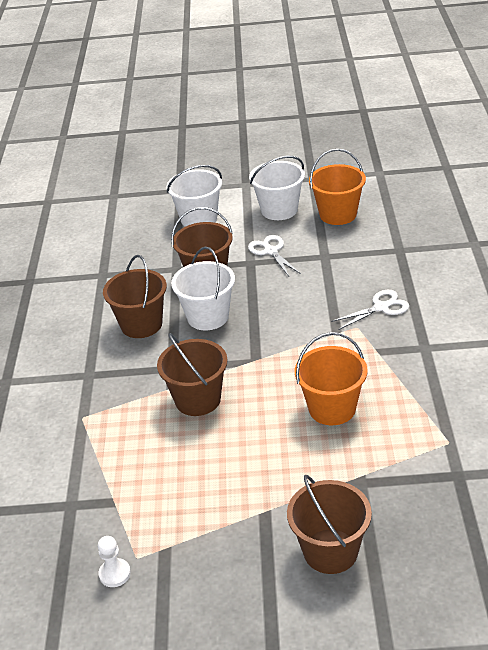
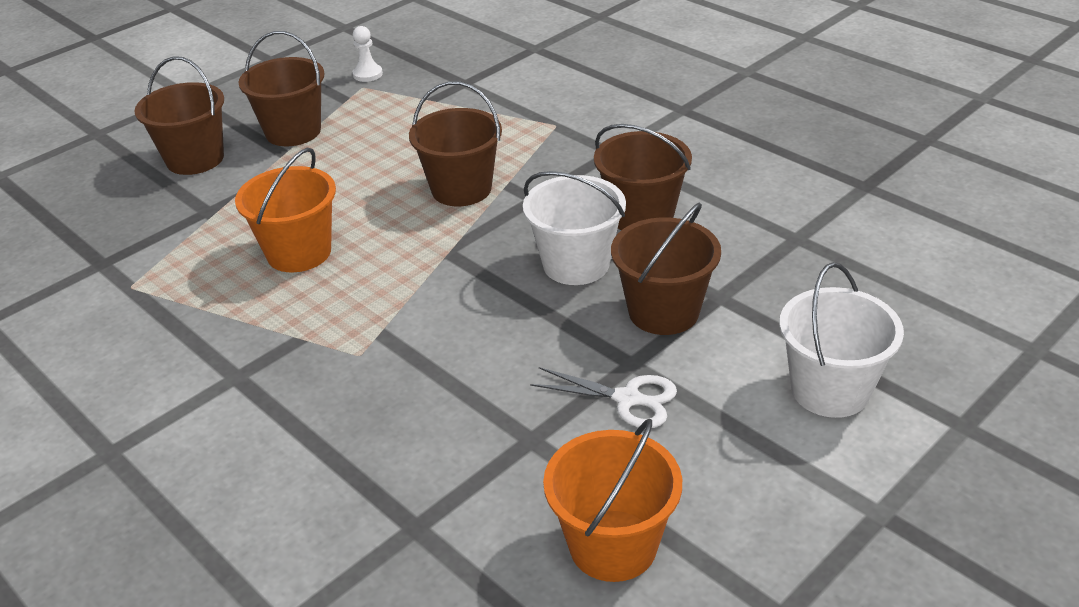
camera: 135 degrees right, 0 degrees up
(237, 534) = (293, 132): none -> brown bucket
(279, 210) = (730, 489): white bucket -> none
(381, 307) = (350, 401): white scissors -> none

